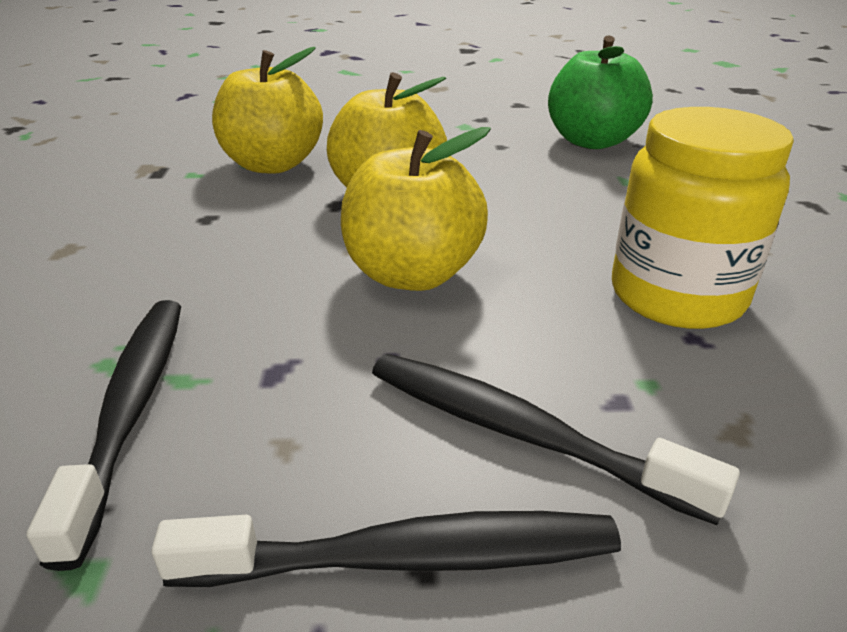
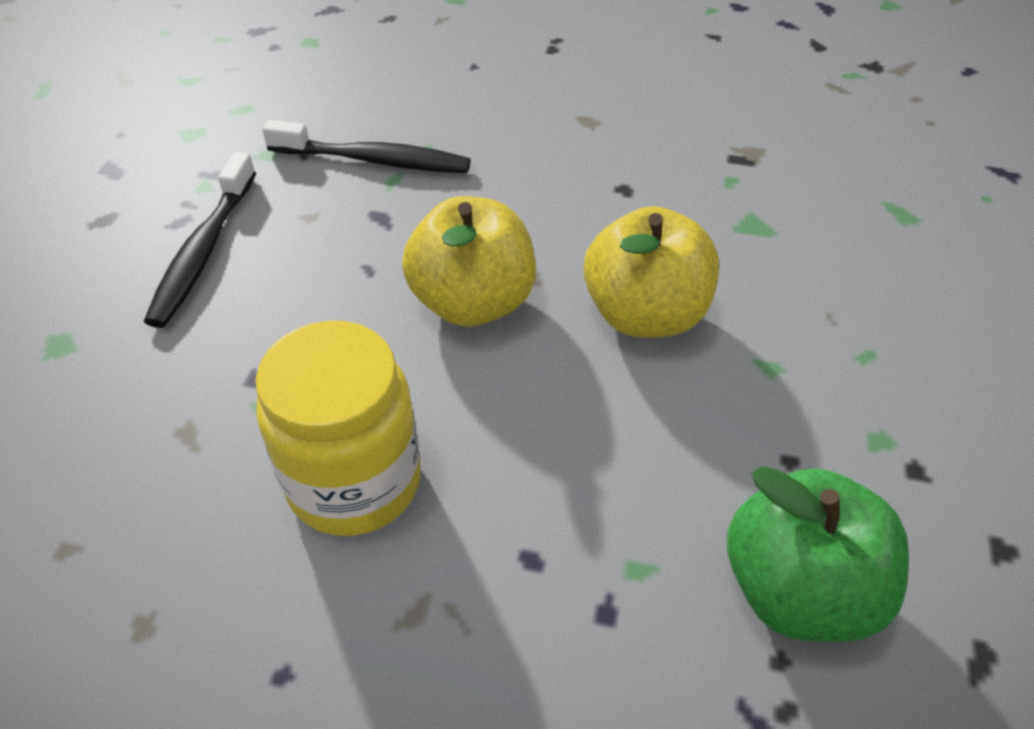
camera: 105 degrees right, 15 degrees up
(272, 164) = (746, 234): yellow apple -> none
(520, 432) = (256, 316): black toothbrush -> none

